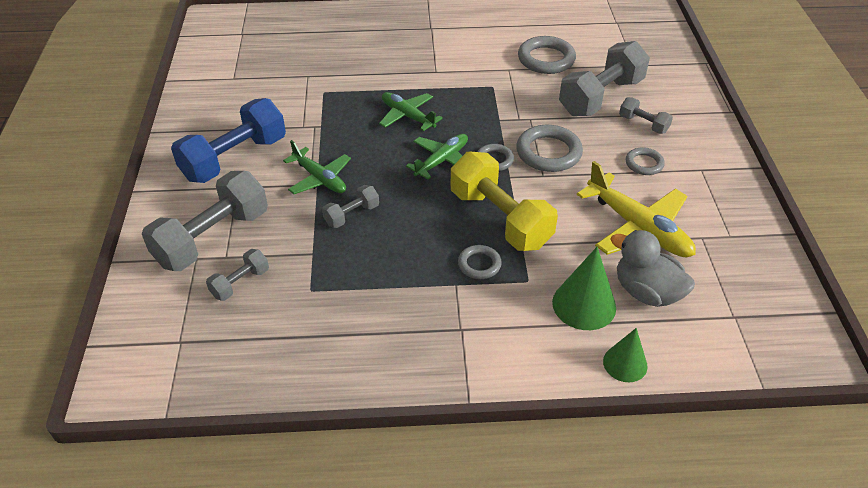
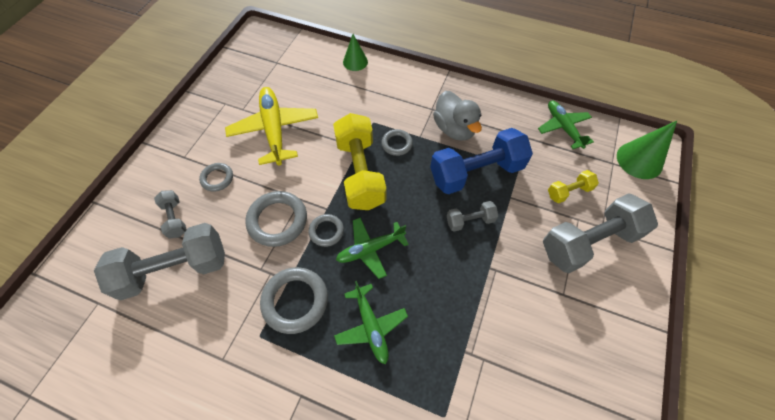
camera: 155 degrees left, 15 degrees up
(234, 158) = (563, 337): blue dumbbell -> blue dumbbell (476, 172)
(240, 283) = (568, 191): grey dumbbell -> yellow dumbbell
(320, 178) = (485, 273): green plane -> green plane (563, 127)
(546, 59) = (170, 358): grey ring -> grey ring (295, 301)
(584, 304) = (351, 96): green cone -> green cone (639, 160)
(646, 292) = (309, 90): grey duck -> grey duck (454, 129)

